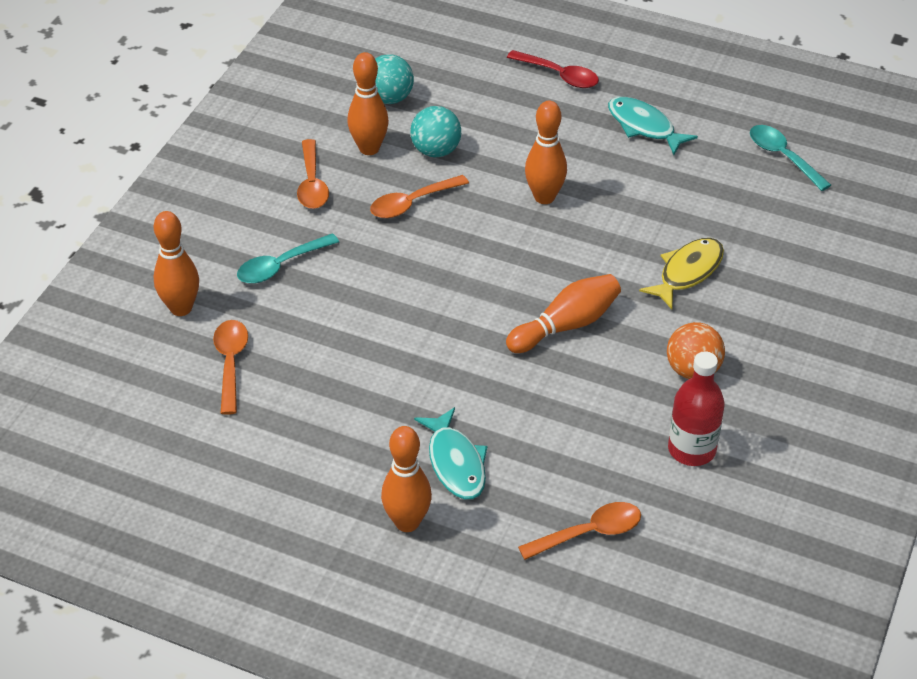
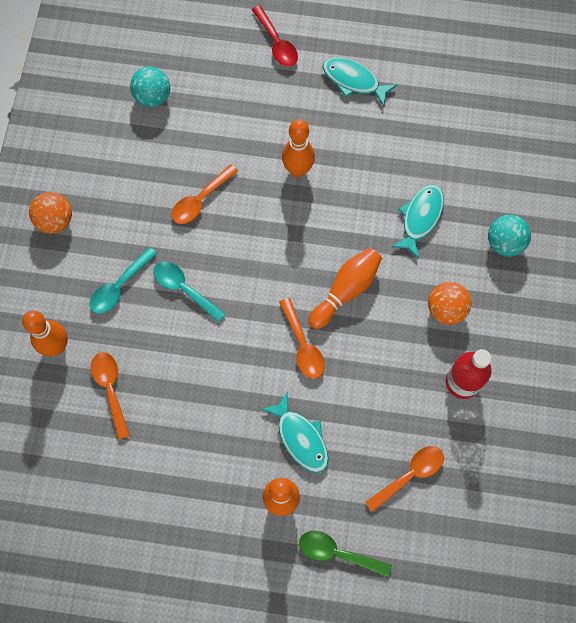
camera: 15 degrees left, 25 degrees up
(228, 189) = (55, 220): none -> orange ball
(312, 183) = (118, 199): orange spoon -> orange spoon (303, 345)
(369, 148) = (152, 153): orange bowling pin -> none
(436, 151) = (204, 143): turquoise ball -> turquoise ball (504, 243)
(463, 596) = (337, 553): none -> green spoon
(559, 75) = (276, 43): red spoon -> red spoon turned 45 degrees clockwise
(687, 272) = (420, 218): yellow fish -> turquoise fish
(783, 157) = (463, 87): turquoise spoon -> turquoise spoon (184, 289)

